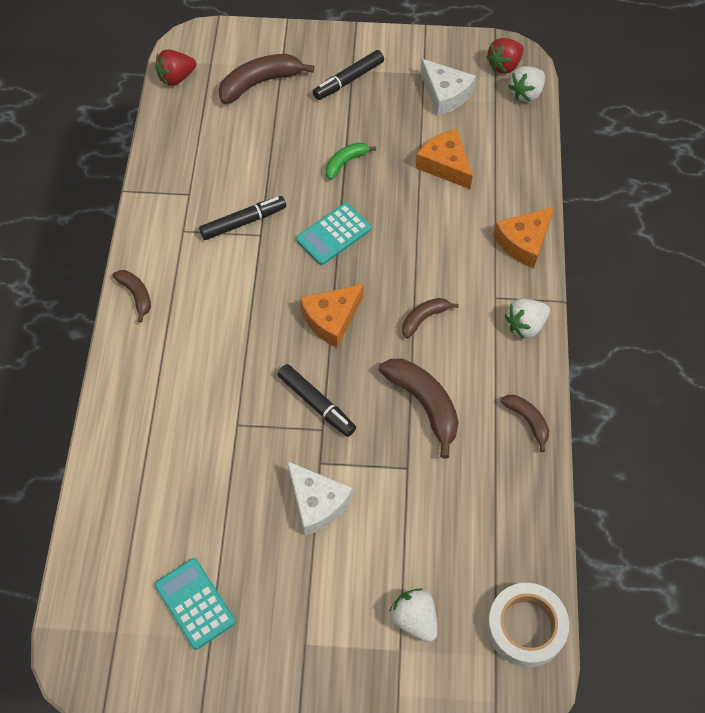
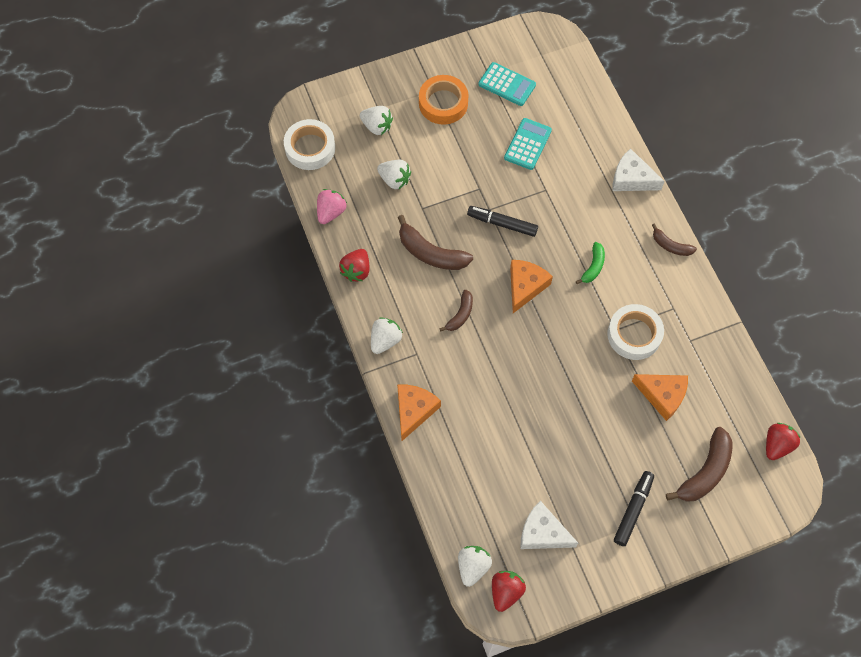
camera: 155 degrees right, 5 degrees up
(243, 222) = (634, 334): black marker -> white tape
(301, 614) = (443, 103): none -> orange tape
(317, 503) = (467, 164): white cheese -> white cheese (631, 178)
(333, 234) = (561, 354): turquoise calculator -> turquoise calculator (527, 144)
(345, 162) = (588, 423): green banana -> green banana (593, 267)
(426, 523) = (394, 180): none -> white strawberry
(445, 164) = (508, 457): orange cheese -> orange cheese (662, 395)
(527, 421) = (356, 271): brown banana -> red strawberry
(531, 514) = (331, 212): none -> pink strawberry

